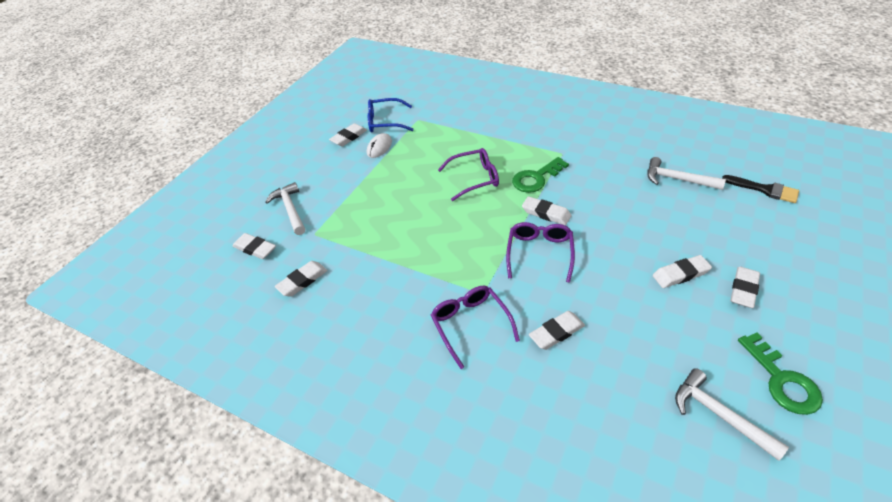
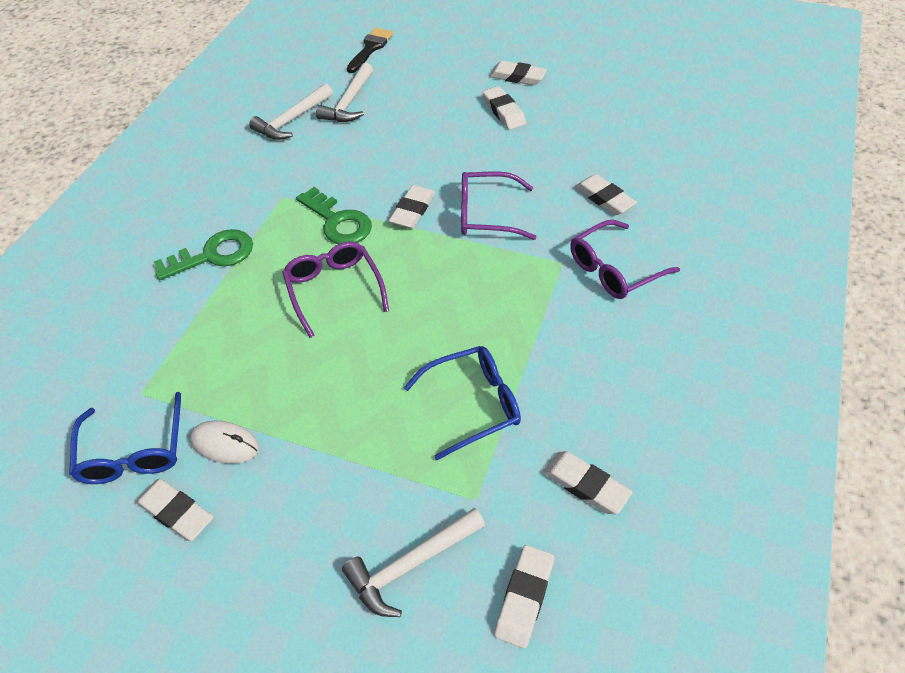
camera: 100 degrees left, 5 degrees up
(373, 236) = (472, 404): none -> blue glasses
(719, 414) = (661, 104): white hammer -> white hammer (292, 120)
(782, 380) = (614, 70): green key -> green key (213, 255)

